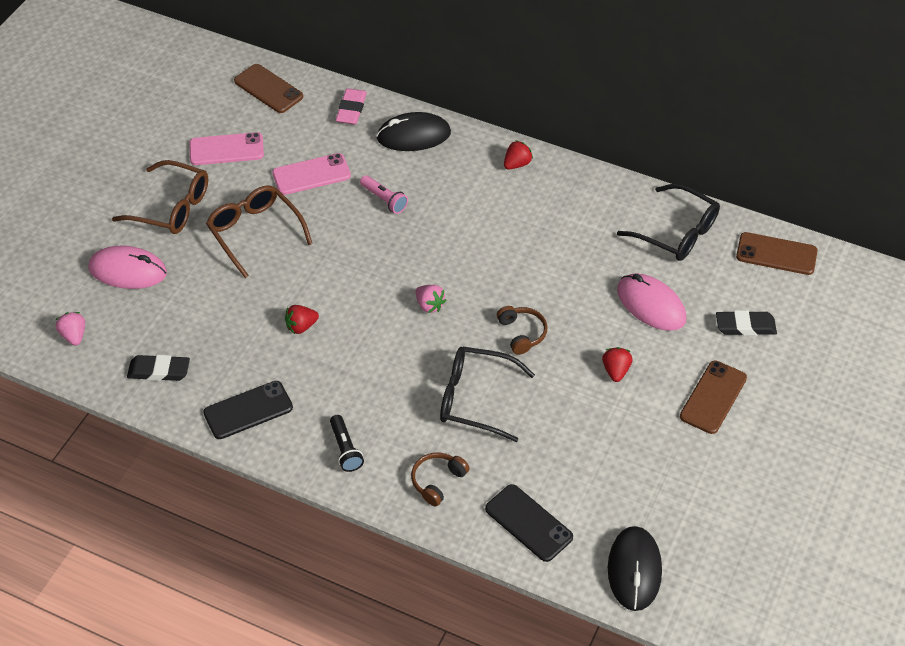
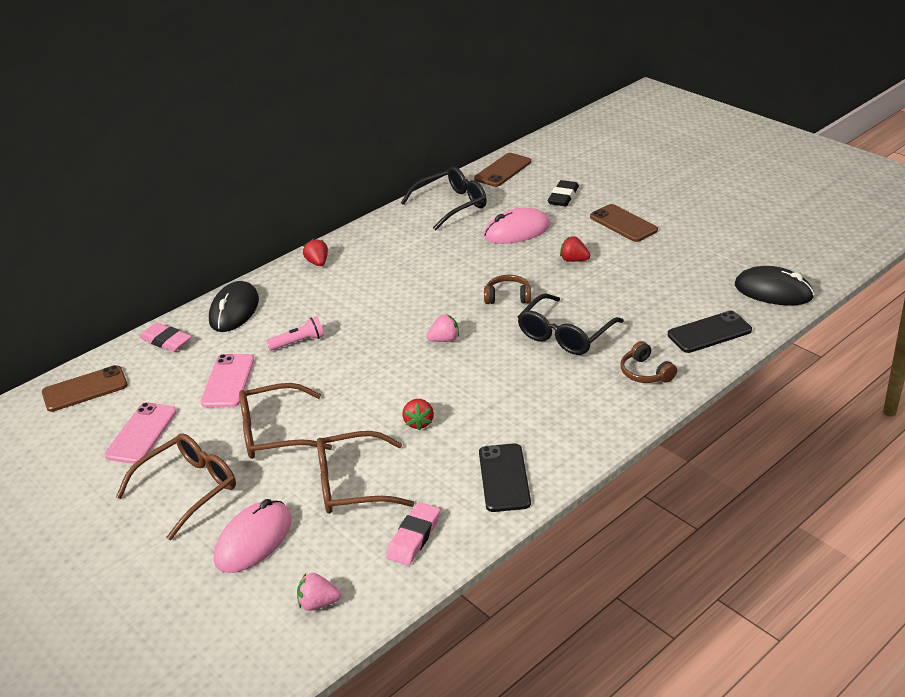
camera: 65 degrees left, 15 degrees down
(159, 371) = (414, 537): black eraser -> pink eraser
(208, 309) = (352, 484): none -> brown glasses
(345, 449) = (584, 421): black flashlight -> none

